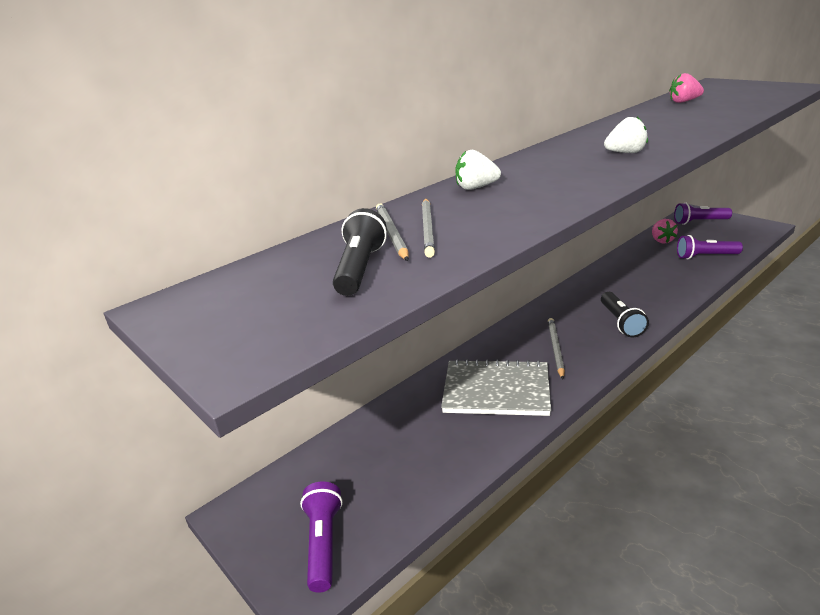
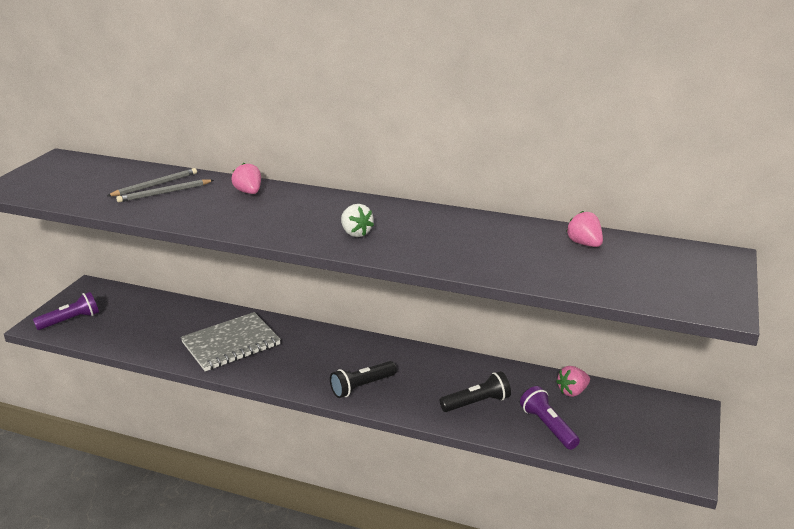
camera: 60 degrees right, 0 degrees up
(360, 269) = (102, 188): black flashlight -> black flashlight (477, 403)
(476, 188) = (249, 192): white strawberry -> pink strawberry
(496, 390) = (231, 344): grey notebook -> grey notebook turned 75 degrees clockwise
(555, 349) = (300, 359): grey pencil -> none
(699, 222) = (656, 415): purple flashlight -> none

